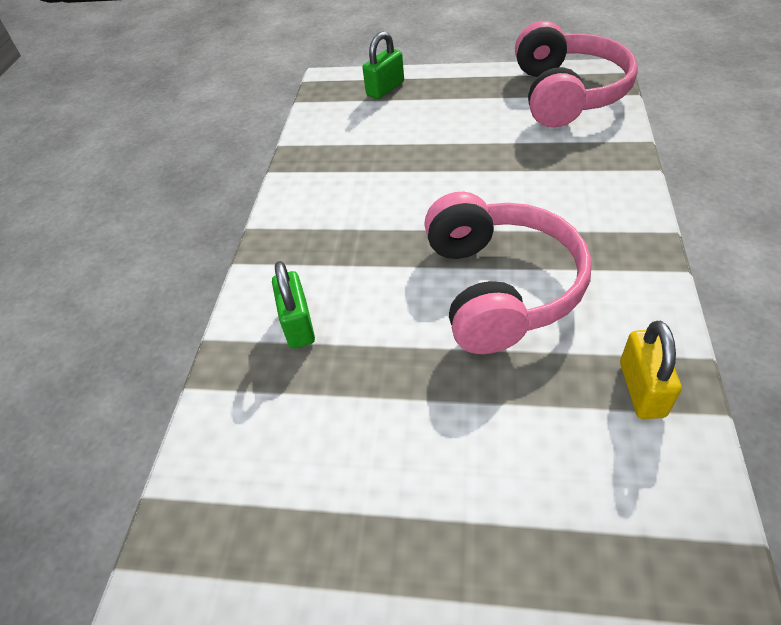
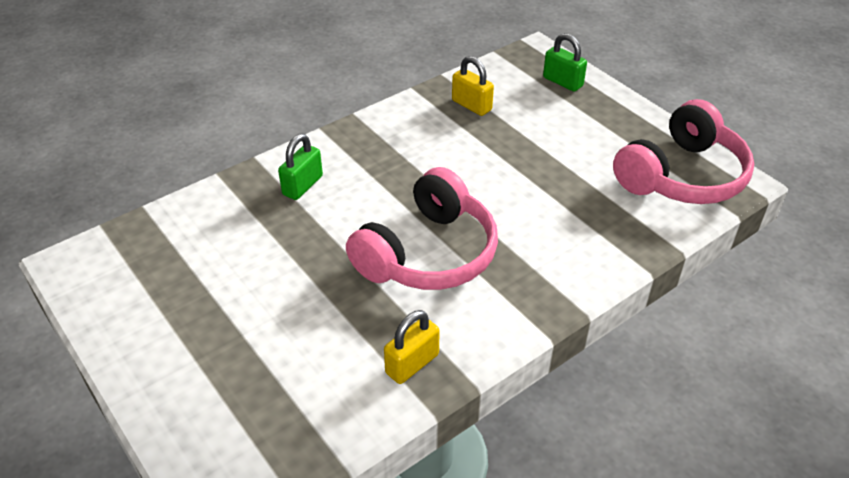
camera: 40 degrees right, 5 degrees down
(343, 150) = (471, 105): none -> yellow padlock
(385, 89) = (562, 82): green padlock -> green padlock turned 45 degrees clockwise

